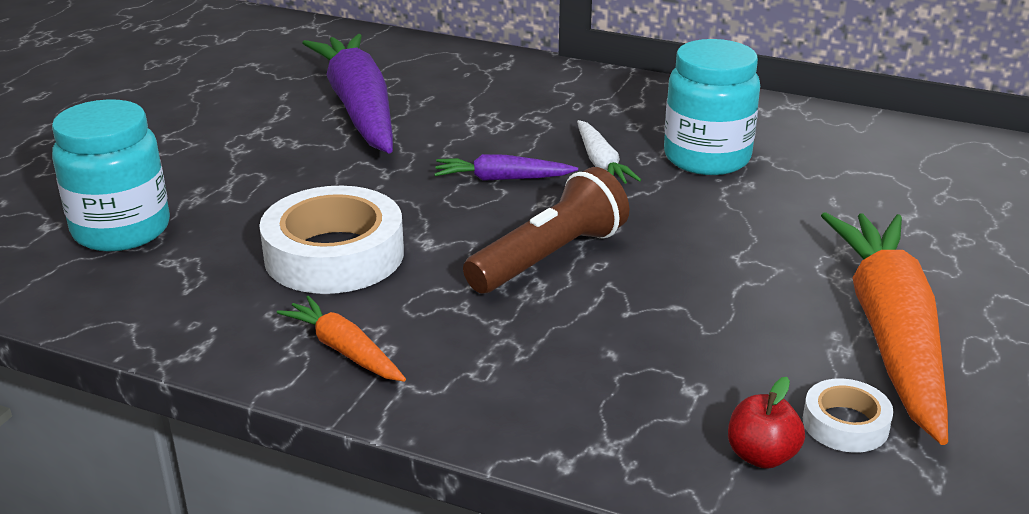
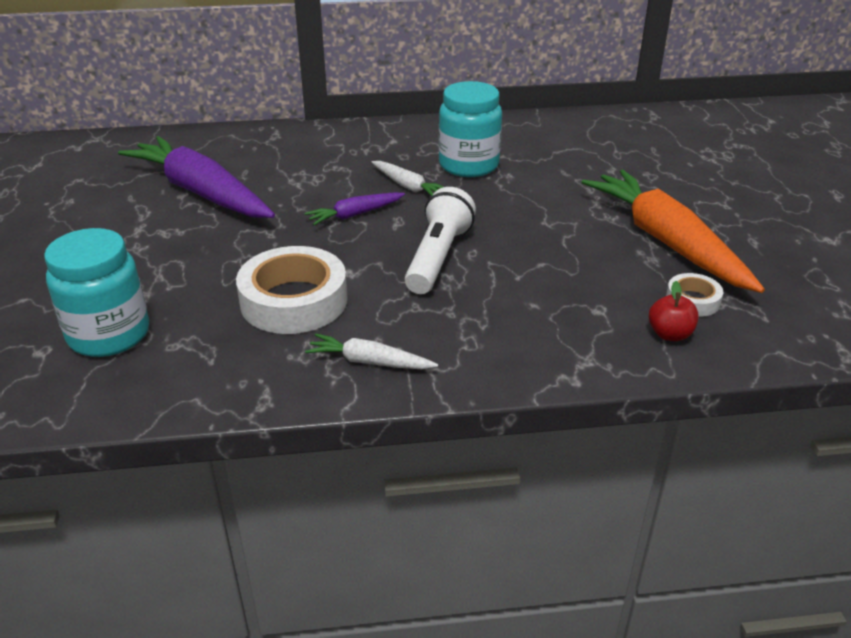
camera: 30 degrees left, 5 degrees up
(344, 350) = (369, 362): orange carrot -> white carrot
(549, 257) = (438, 257): brown flashlight -> white flashlight

